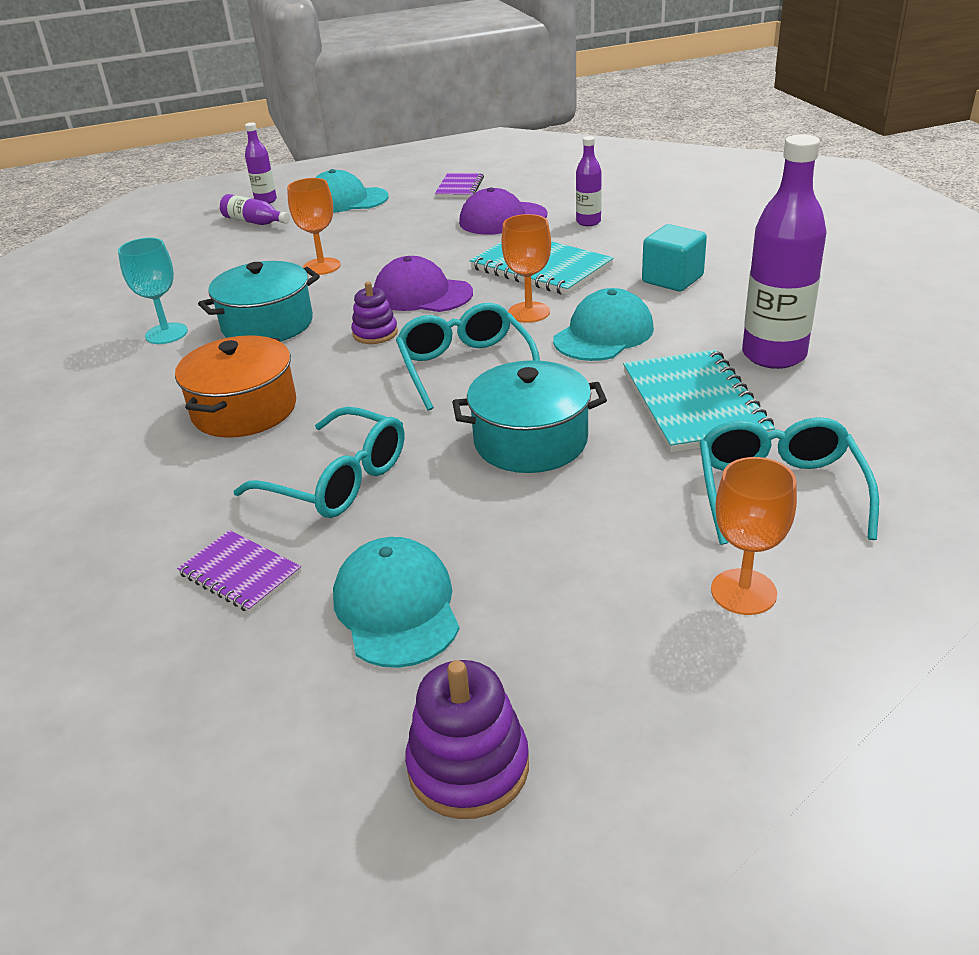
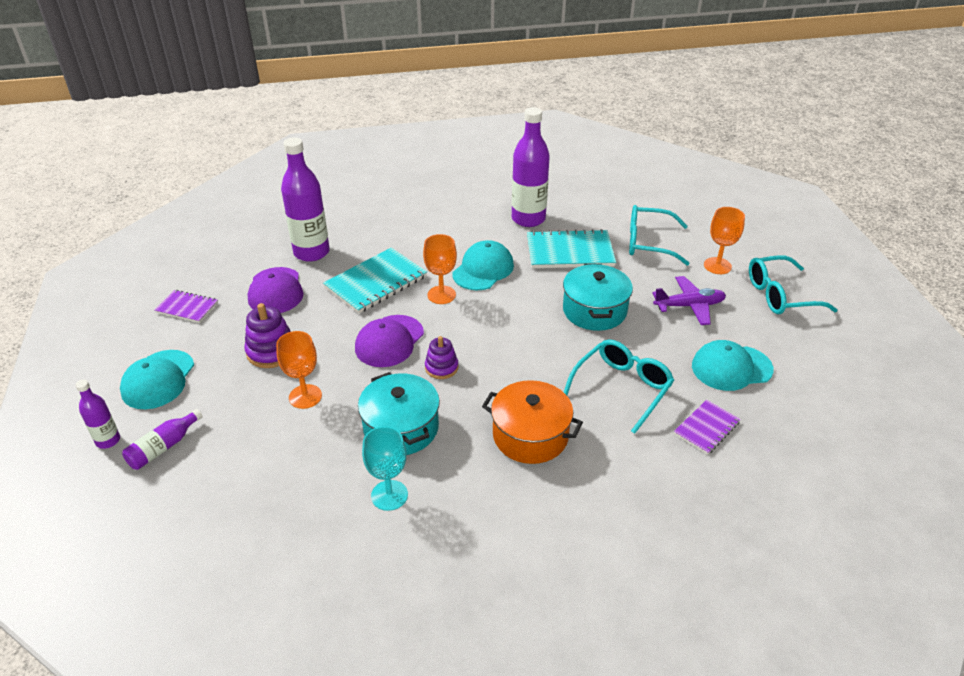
camera: 85 degrees left, 5 degrees up
(465, 366) = (504, 328): turquoise glasses -> turquoise glasses (780, 295)
(468, 767) = (824, 351): purple stacking toy -> purple stacking toy (271, 351)
(578, 550) = (689, 306): none -> purple plane
(588, 222) = (311, 252): purple bottle -> purple bottle, size x1.95
(603, 334) = (483, 269): turquoise cap -> turquoise cap turned 75 degrees clockwise
(672, 279) = (423, 234): turquoise cube -> none

